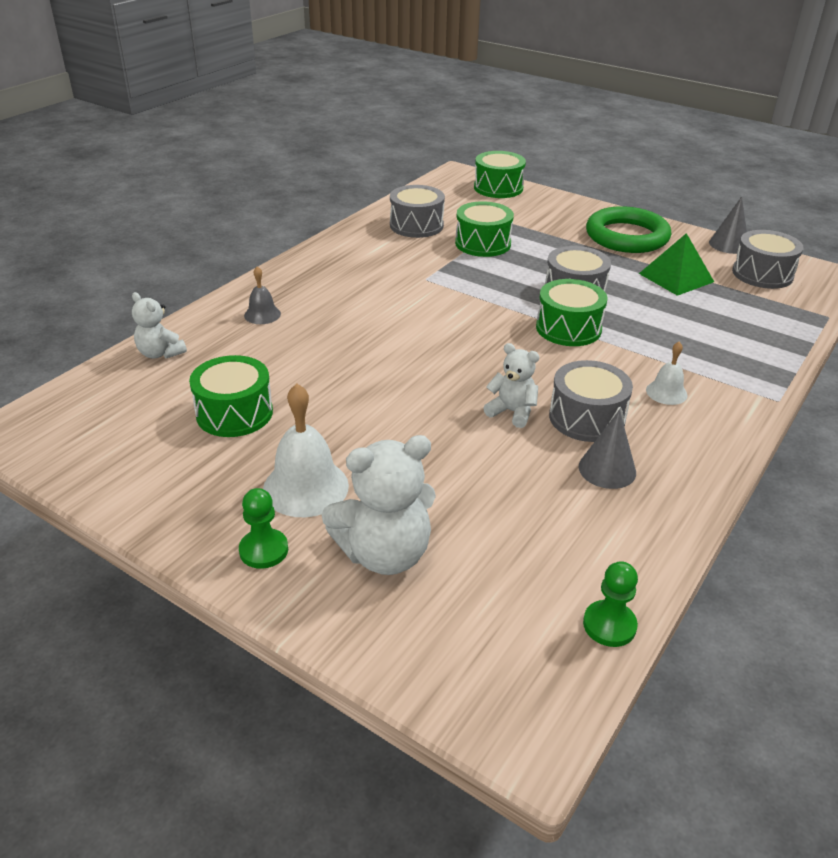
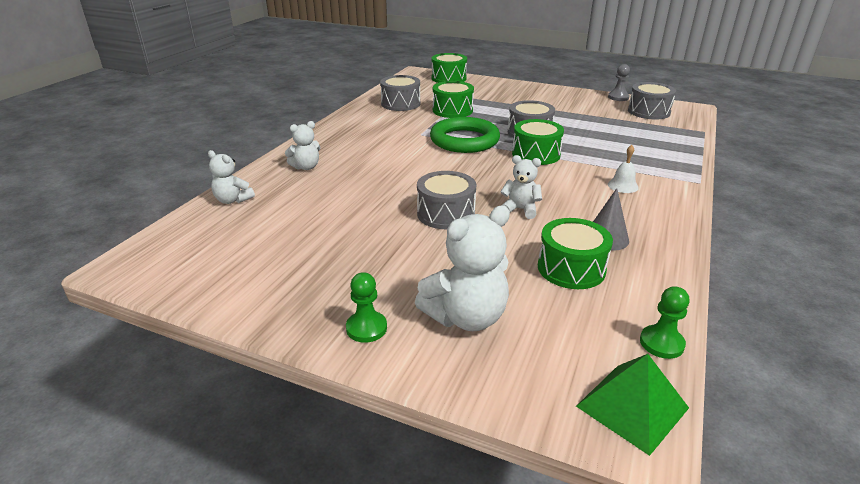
camera: 10 degrees left, 5 degrees down
(234, 413) = (307, 234): green drum -> green drum (571, 268)
(262, 314) = (306, 167): grey bell -> white teddy bear
(305, 487) = (384, 278): white bell -> none
(587, 418) = (575, 207): grey drum -> grey drum (446, 214)
(627, 236) = (549, 98): green ring -> green ring (464, 140)
(676, 277) = (594, 118): green pyramid -> green pyramid (632, 407)
(728, 244) = (618, 97): grey cone -> grey pawn

